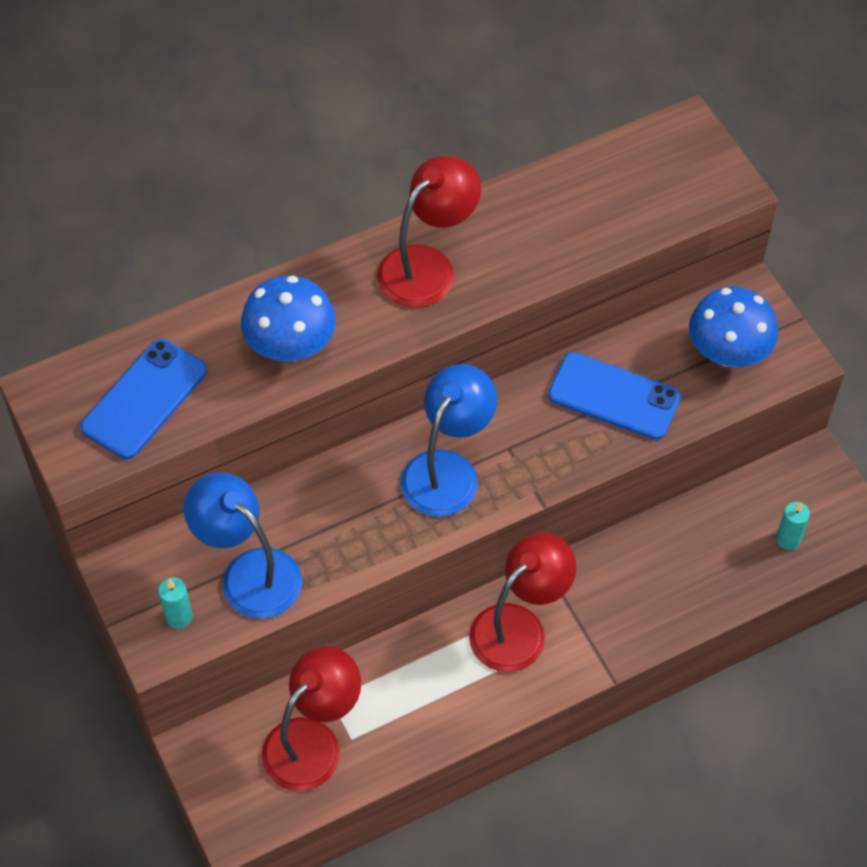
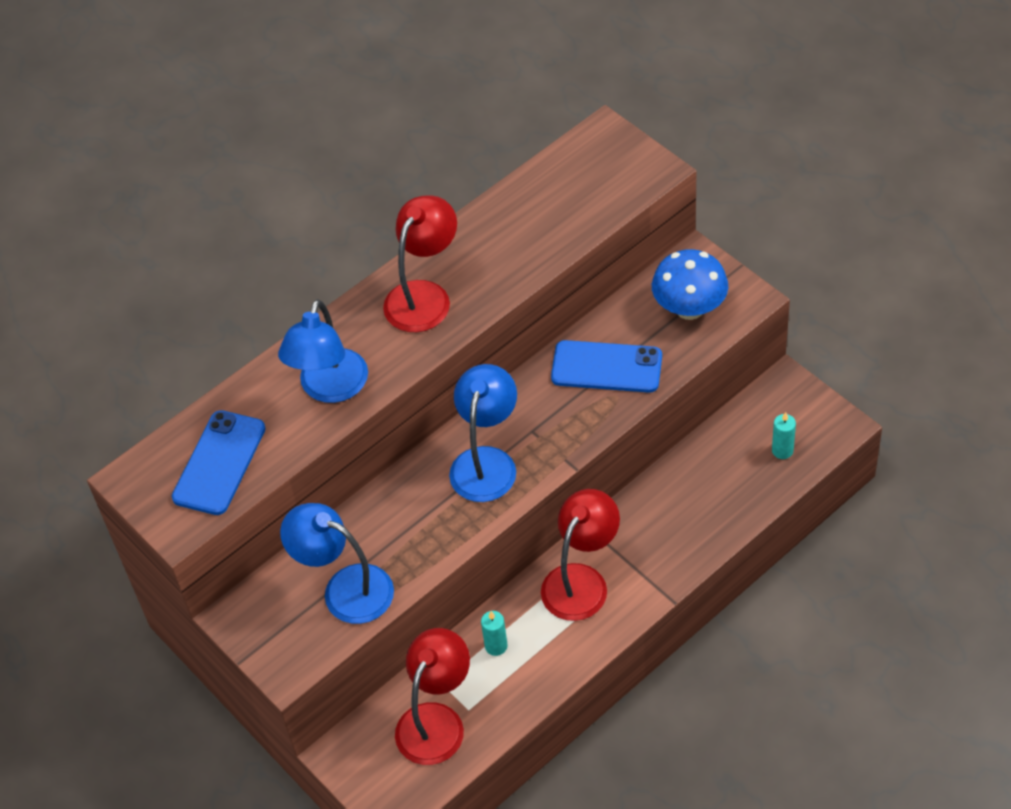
camera: 10 degrees left, 5 degrees down
(179, 617) = (297, 640): turquoise candle -> turquoise candle (496, 646)
(291, 346) = (330, 388): blue mushroom -> blue lamp

